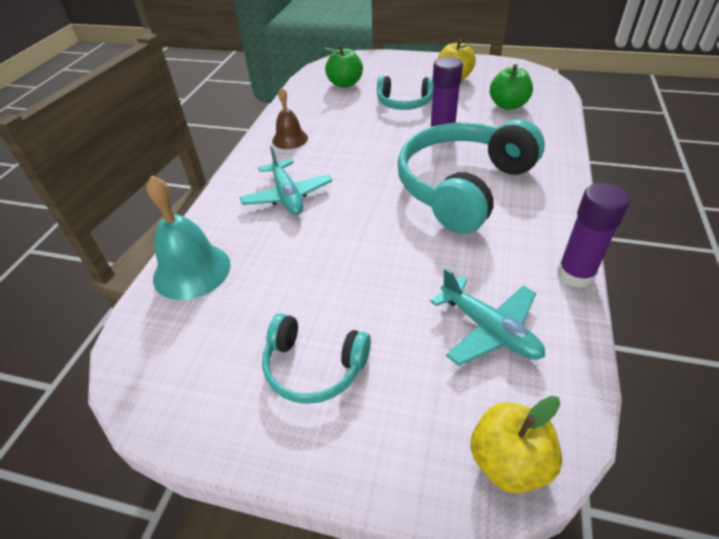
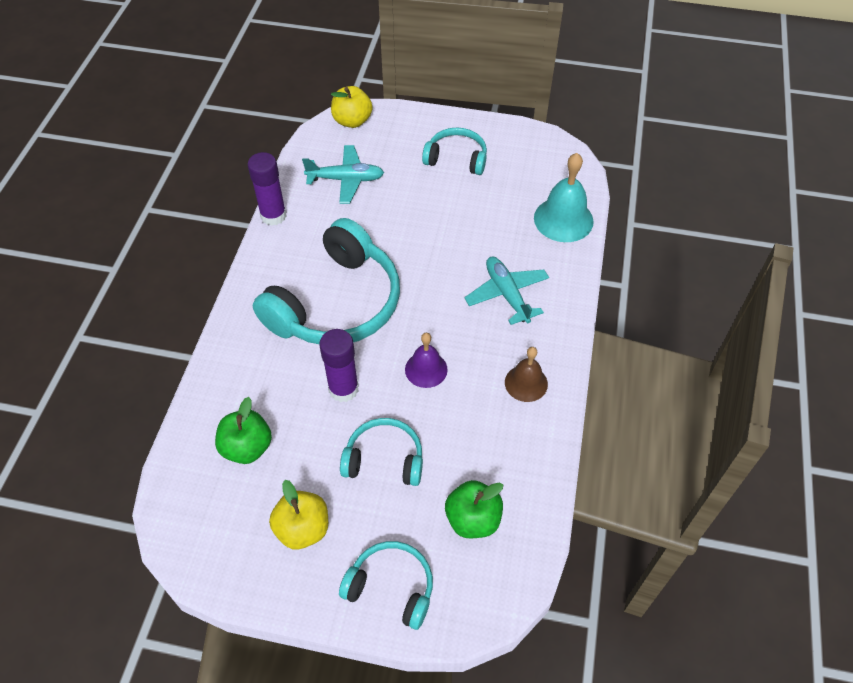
camera: 175 degrees right, 10 degrees up
(372, 145) = (426, 369): none -> purple bell
(396, 63) = (391, 587): none -> turquoise headphones
(489, 329) = (346, 179): turquoise plane -> turquoise plane turned 135 degrees clockwise

